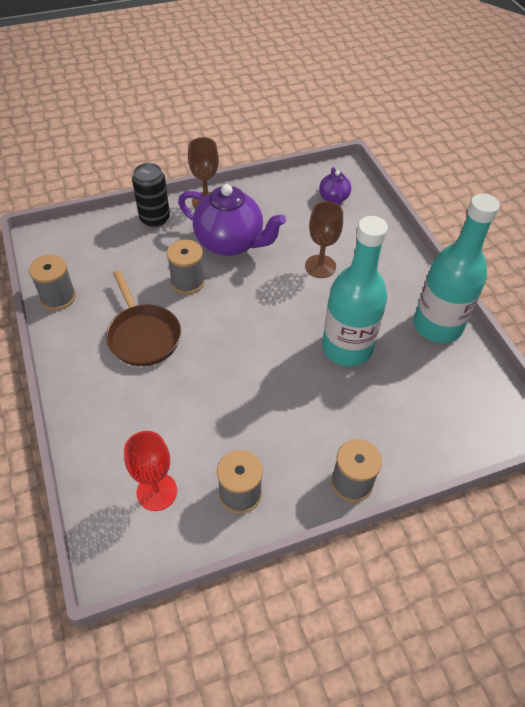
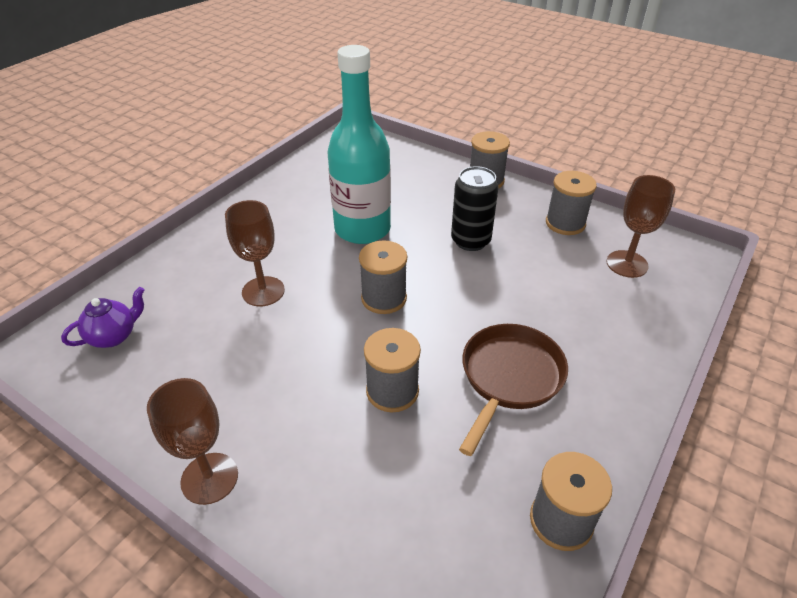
camera: 125 degrees left, 10 degrees down
(155, 219) = (301, 522): black can -> black can (470, 241)
(157, 492) = (627, 264): red goblet -> brown goblet
(230, 243) = (285, 391): purple teapot -> none
(261, 318) = (384, 298): none -> grey spool
(437, 326) = (283, 192): turquoise bottle -> none

